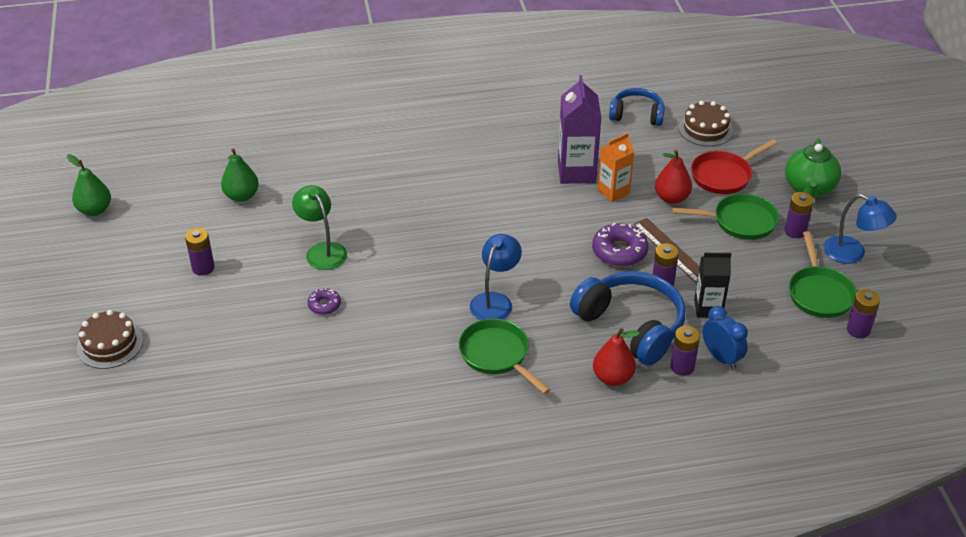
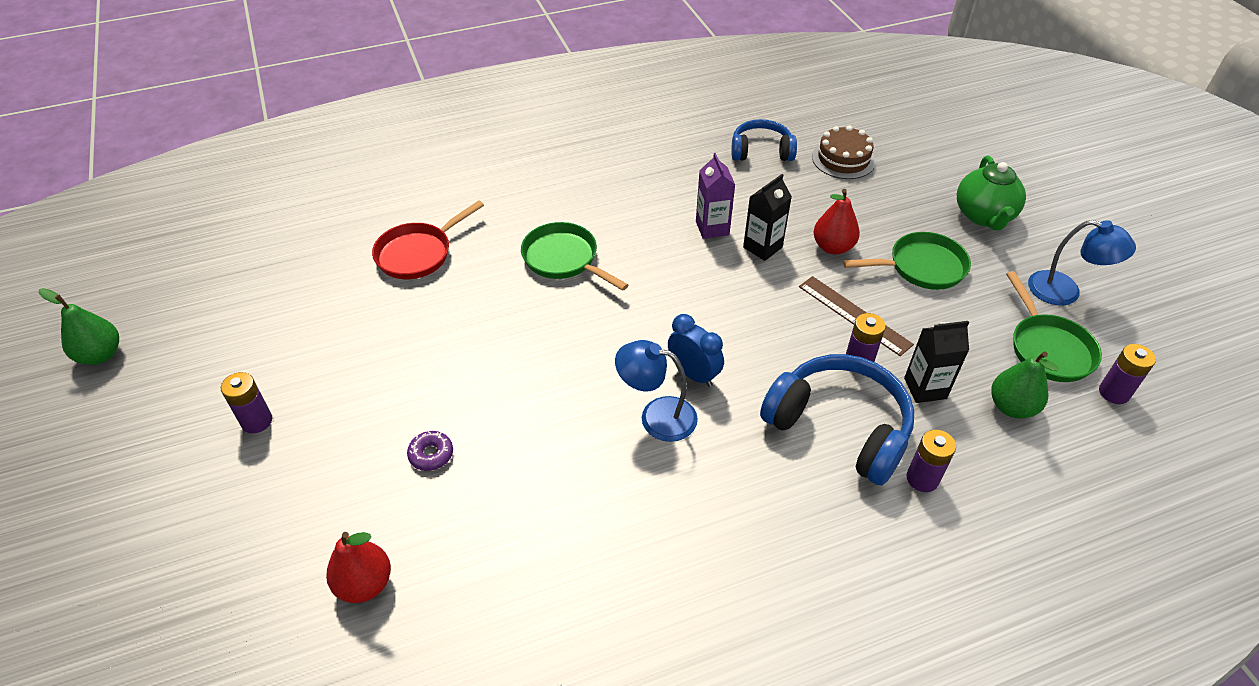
camera: 10 degrees left, 5 degrees up
(110, 344) = (127, 564): brown cake -> none
(241, 196) = (300, 310): green pear -> green pear (1011, 407)
(322, 250) = (416, 373): green lamp -> none
(495, 301) = (656, 416): blue lamp -> blue lamp turned 90 degrees counterclockwise
(497, 355) = (678, 497): green pan -> green pan (564, 259)
(576, 172) = (712, 228): purple carton -> purple carton, size x0.64
(612, 378) = (839, 509): red pear -> red pear (364, 584)
(613, 191) = (762, 247): orange carton -> black carton
(619, 251) = (793, 325): purple donut -> none
(721, 357) = (966, 457): blue clock -> blue clock (693, 374)
(724, 175) = (883, 212): red pan -> red pan (418, 253)
(795, 231) = (988, 271): purple battery -> none

